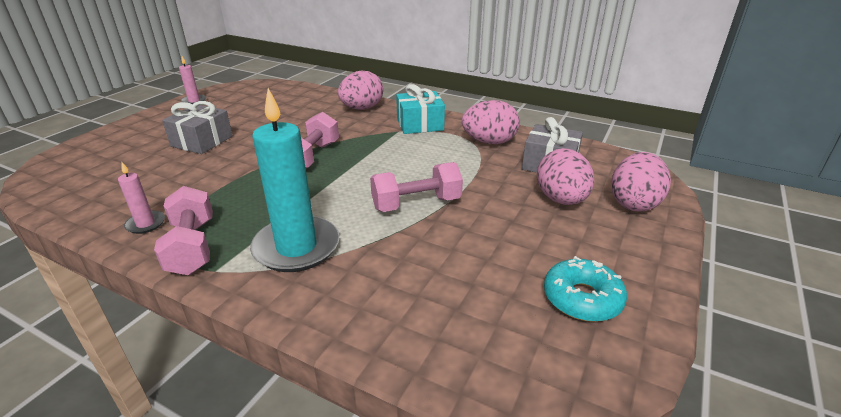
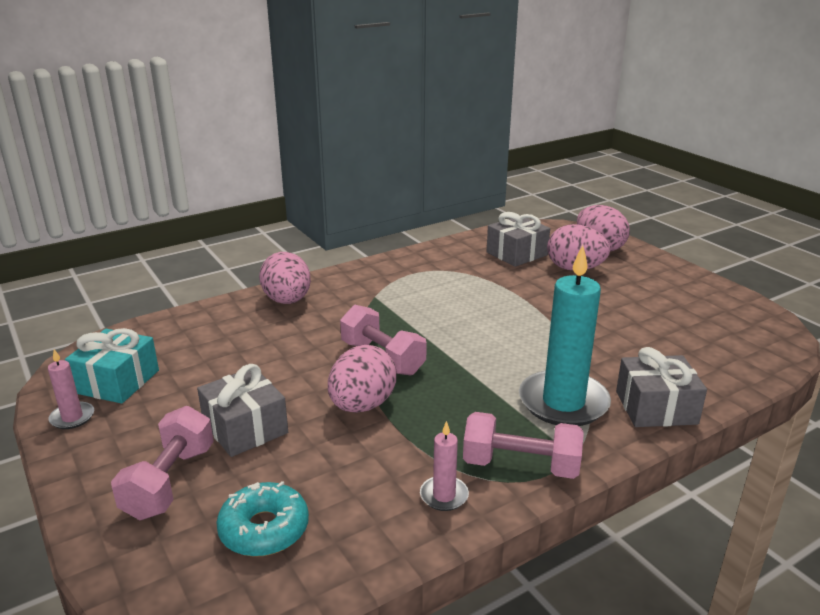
camera: 60 degrees left, 5 degrees down
(319, 304) = (656, 407): none -> grey gift
(416, 204) = (533, 327): pink dumbbell -> pink dumbbell (170, 482)
(420, 124) = (372, 282): turquoise gift -> turquoise gift (117, 381)
(489, 142) = (450, 263): pink egg -> pink egg (362, 405)
(582, 298) = (698, 305): turquoise donut -> turquoise donut (264, 529)

